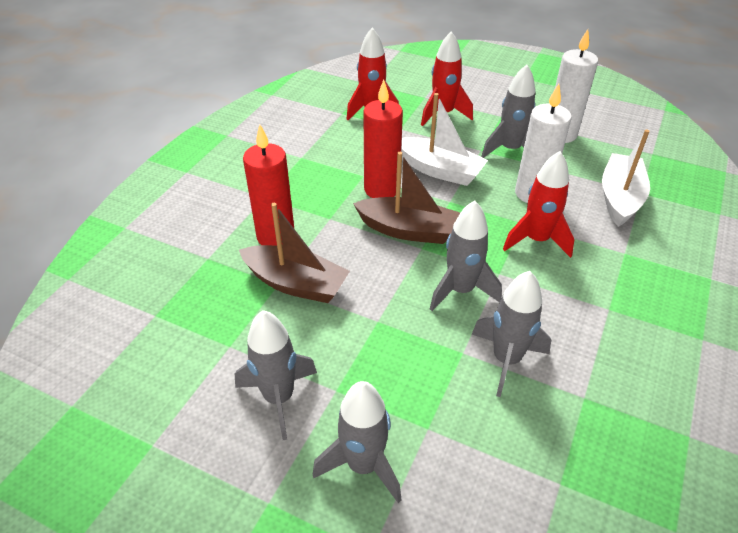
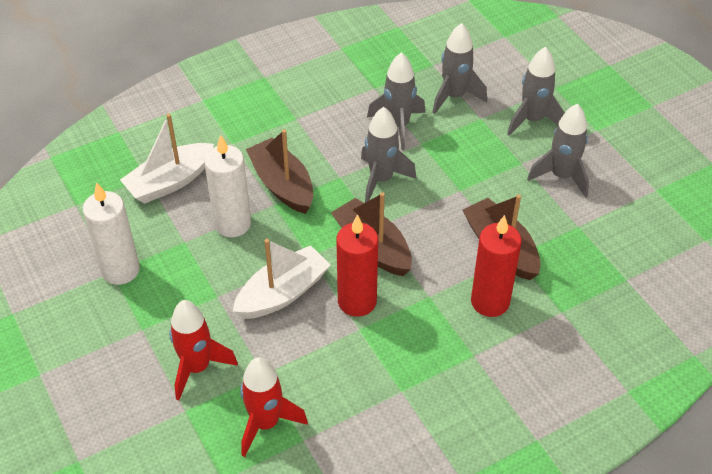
camera: 145 degrees left, 5 degrees up
(439, 170) = (282, 293): white boat -> white boat turned 75 degrees clockwise
(510, 150) = (191, 279): grey rocket -> grey rocket (454, 96)
(536, 240) = (282, 185): red rocket -> brown boat

